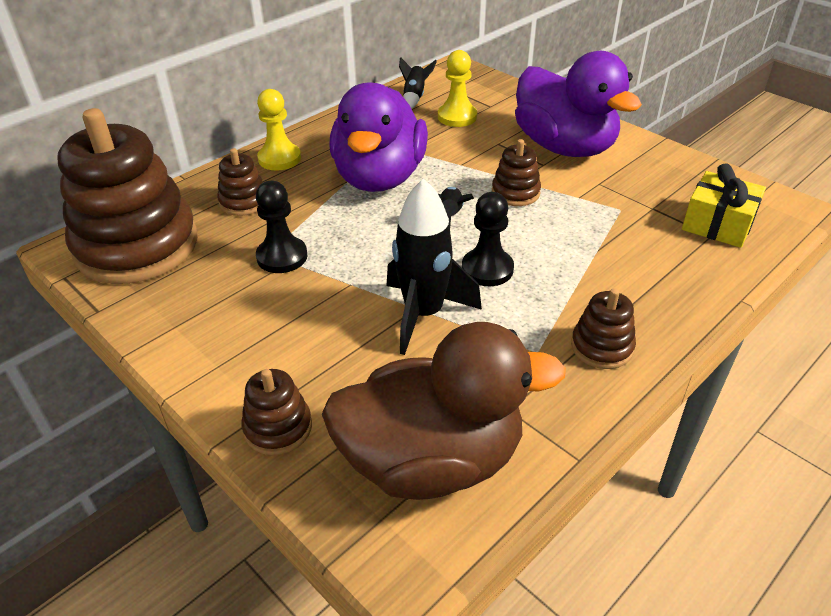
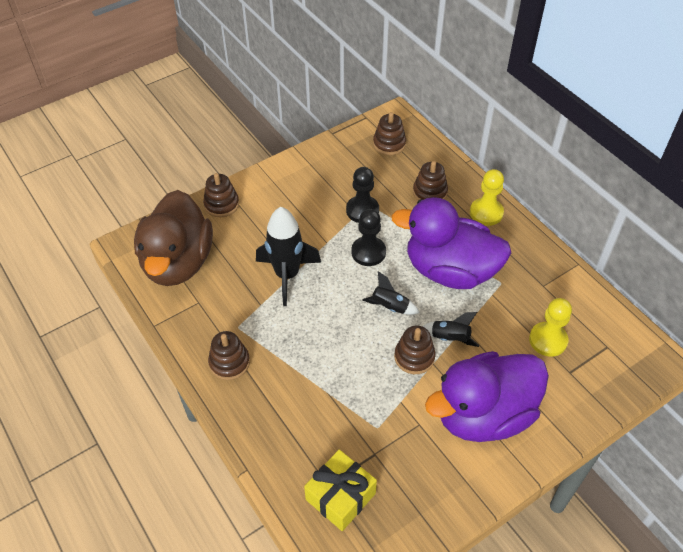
camera: 100 degrees right, 10 degrees up
(137, 246) = (389, 144): brown stacking toy -> brown stacking toy, size x0.44
(414, 97) = (589, 313): black rocket -> black rocket (450, 338)
(487, 269) = (322, 317): black pawn -> black pawn (368, 252)

